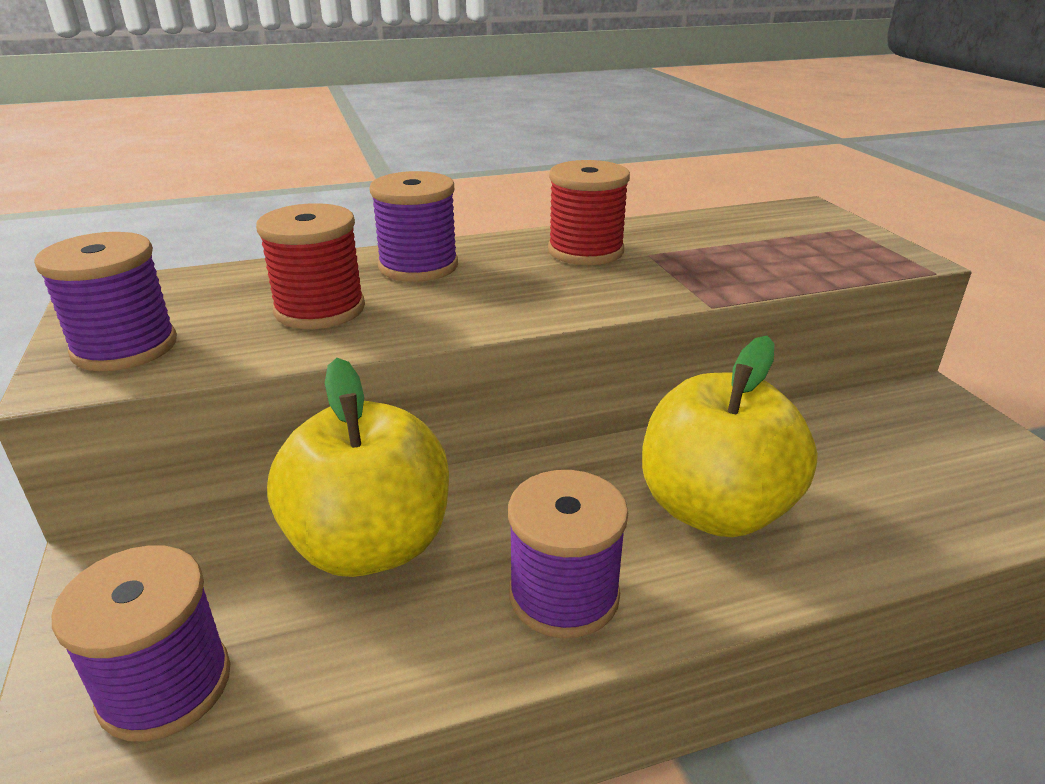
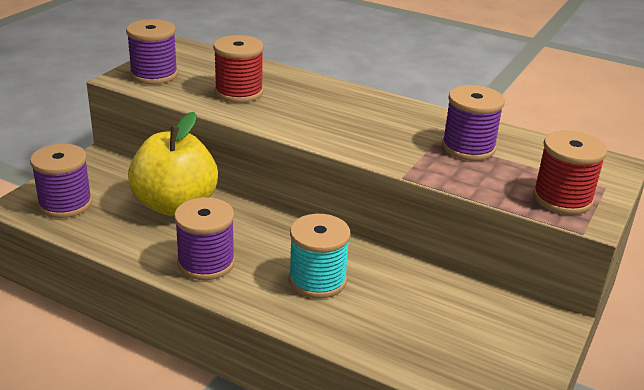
camera: 45 degrees right, 0 degrees up
(418, 266) = (314, 92): purple spool -> purple spool (468, 148)
(585, 251) = (407, 122): red spool -> red spool (562, 199)
(714, 509) = (317, 280): yellow apple -> turquoise spool

